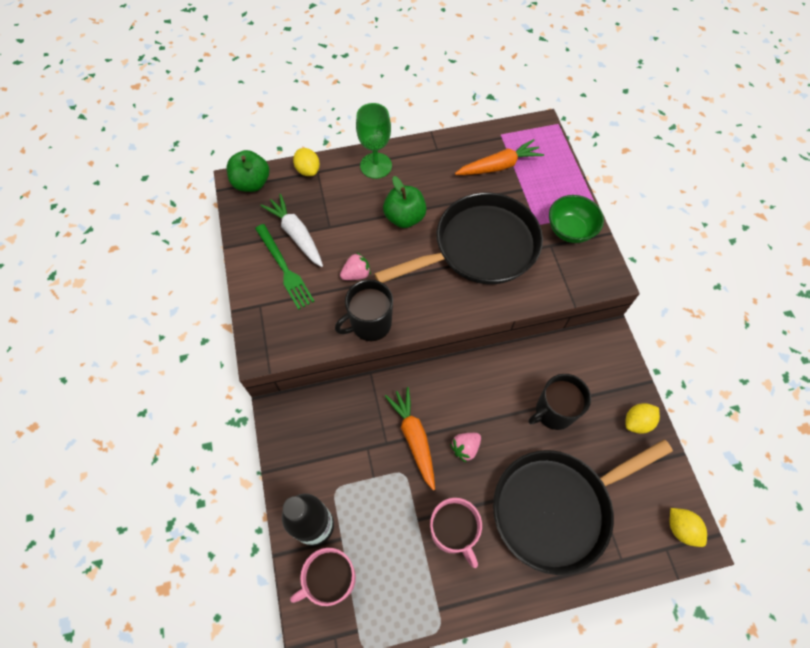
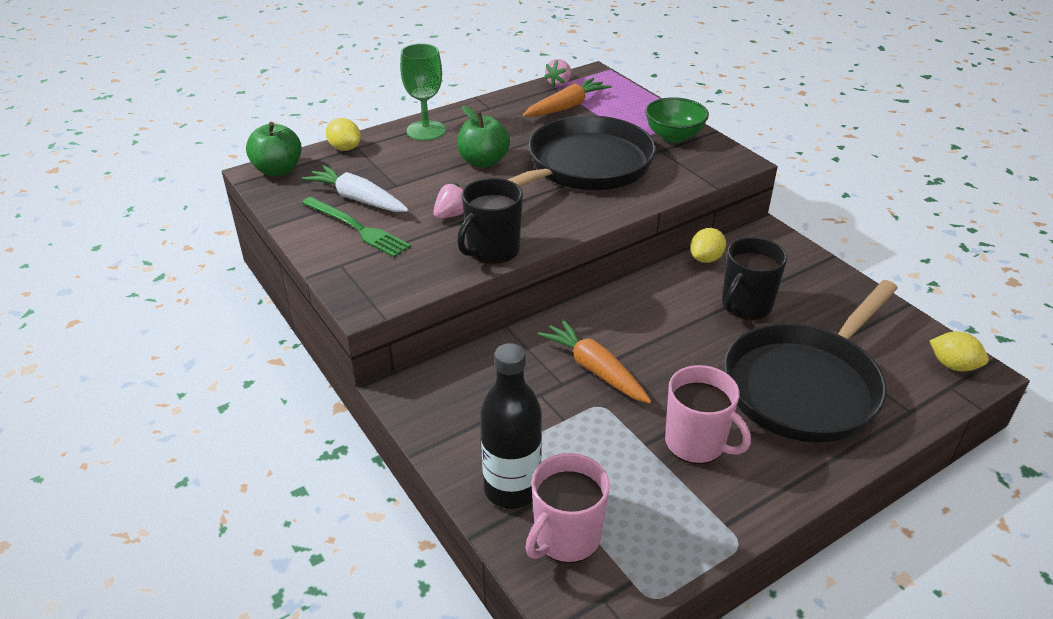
camera: 20 degrees left, 25 degrees down
(465, 448) = (663, 362): pink strawberry -> pink strawberry (559, 83)
(637, 422) = (842, 291): yellow lemon -> yellow lemon (706, 258)

